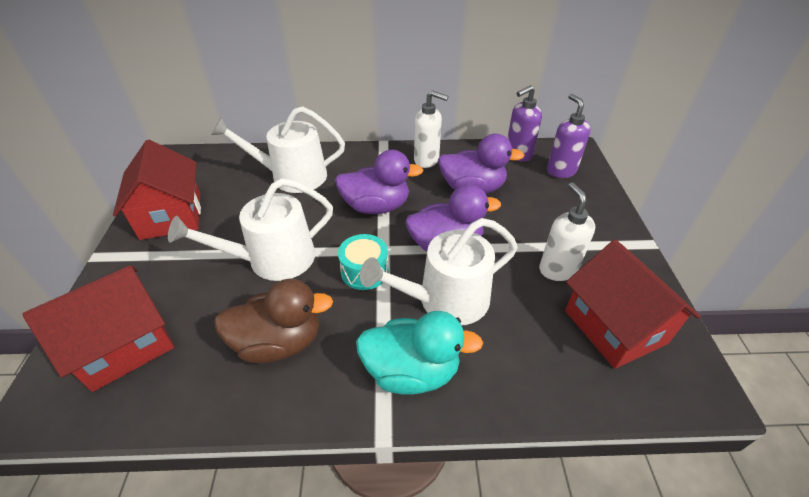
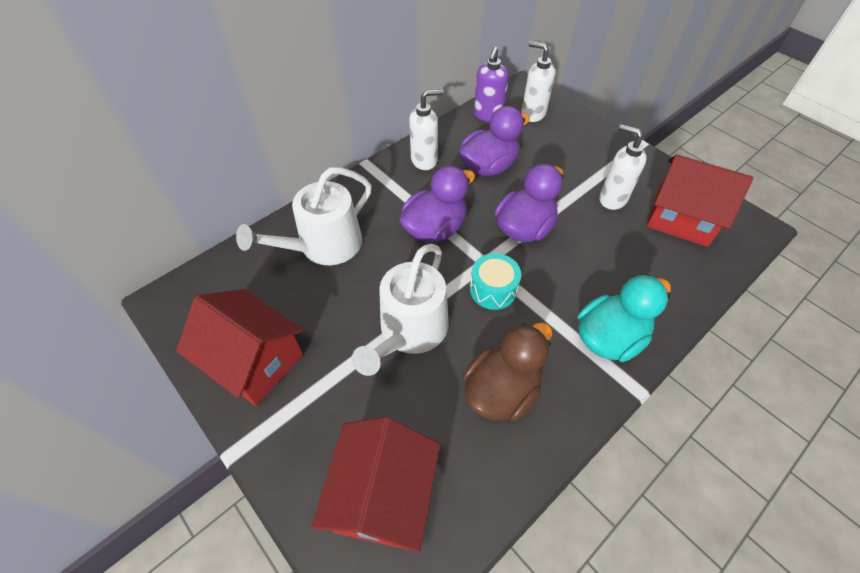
camera: 40 degrees left, 10 degrees up
(445, 300) = (572, 271): white watering can -> none
(561, 171) = (533, 114): purple soap dispenser -> white soap dispenser

